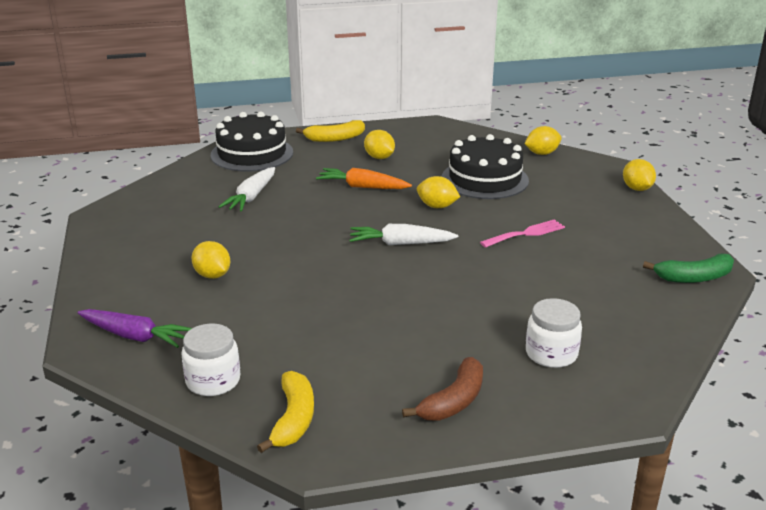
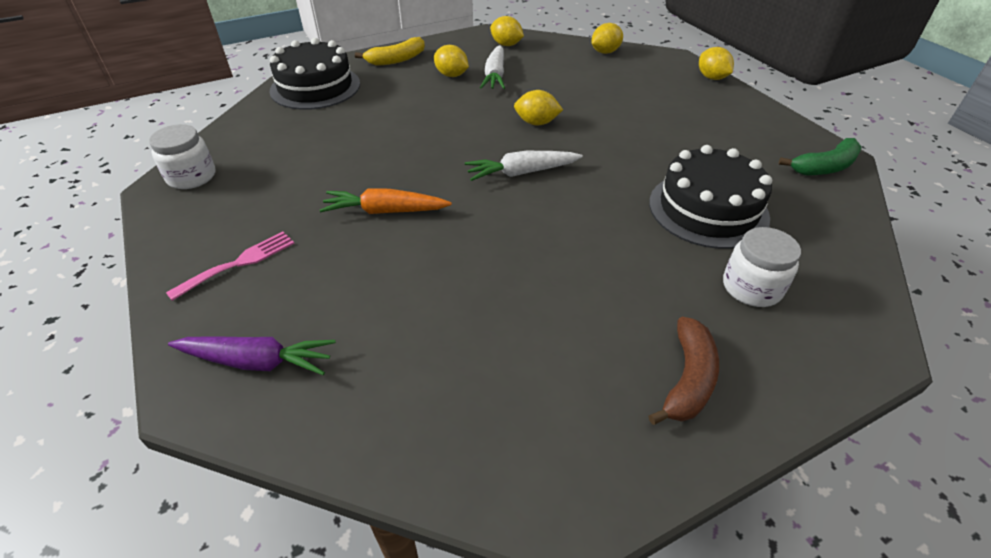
camera: 15 degrees left, 15 degrees up
(212, 275) = (327, 250): yellow lemon -> yellow lemon (506, 45)
(213, 381) = (386, 414): white jar -> white jar (191, 177)
(251, 197) = (334, 139): white carrot -> white carrot (495, 75)
(293, 419) = (514, 455): yellow banana -> none
(362, 187) = (449, 111): orange carrot -> orange carrot (385, 211)
(485, 179) = (567, 86): black cake -> black cake (708, 209)
(526, 233) = (640, 141): pink fork -> pink fork (239, 263)

